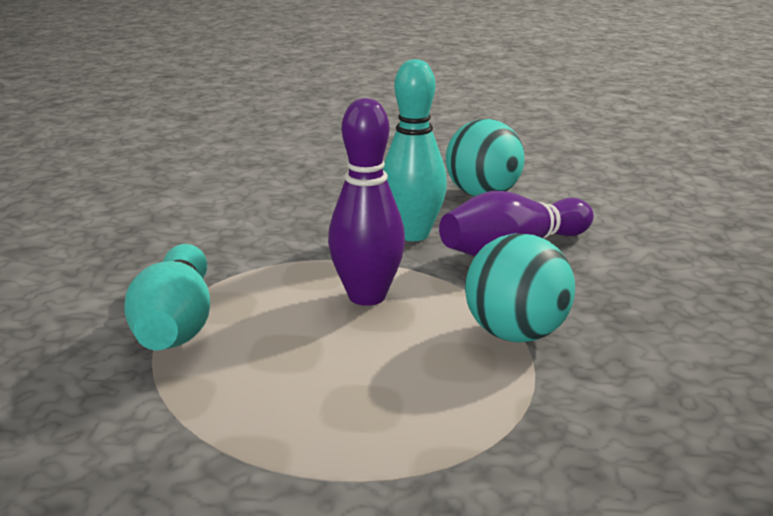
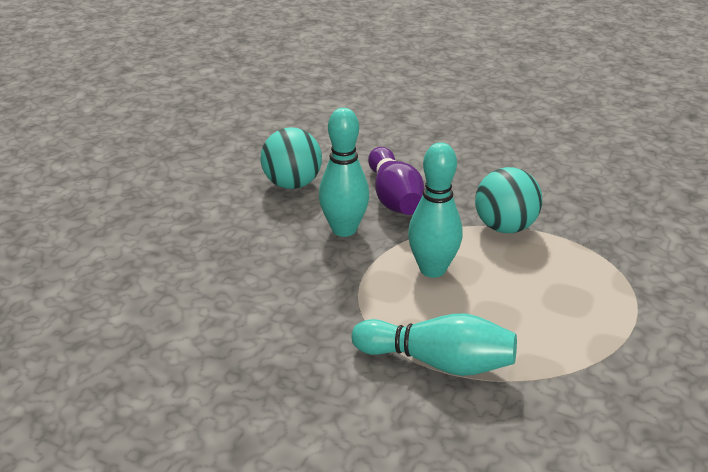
camera: 70 degrees left, 10 degrees up
(367, 297) = (432, 269): purple bowling pin -> turquoise bowling pin

